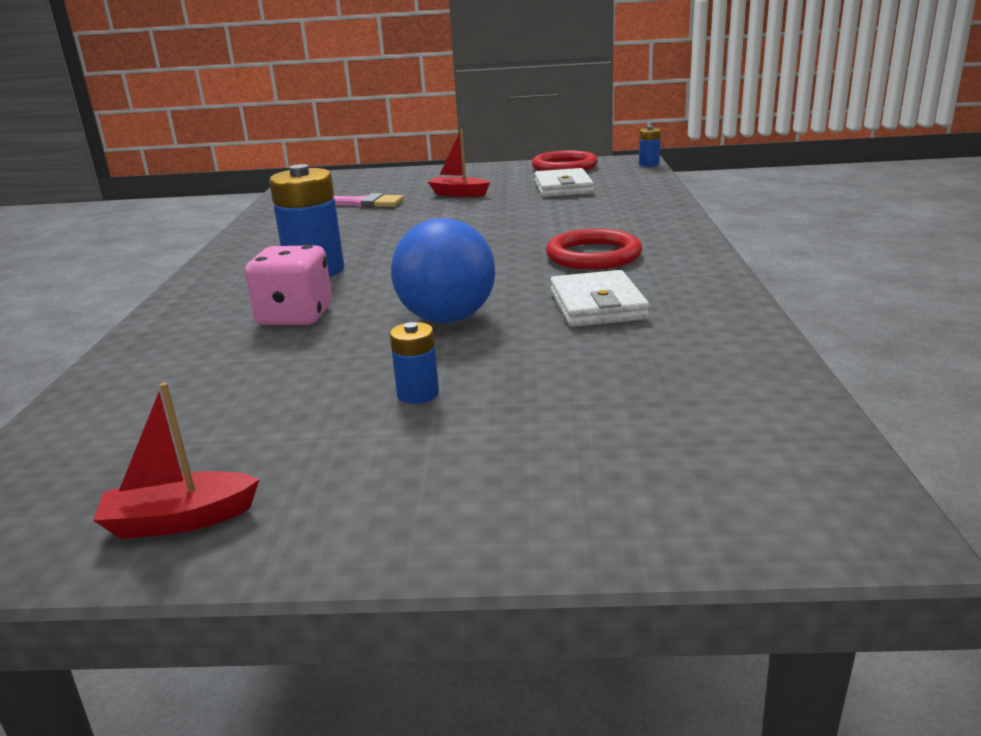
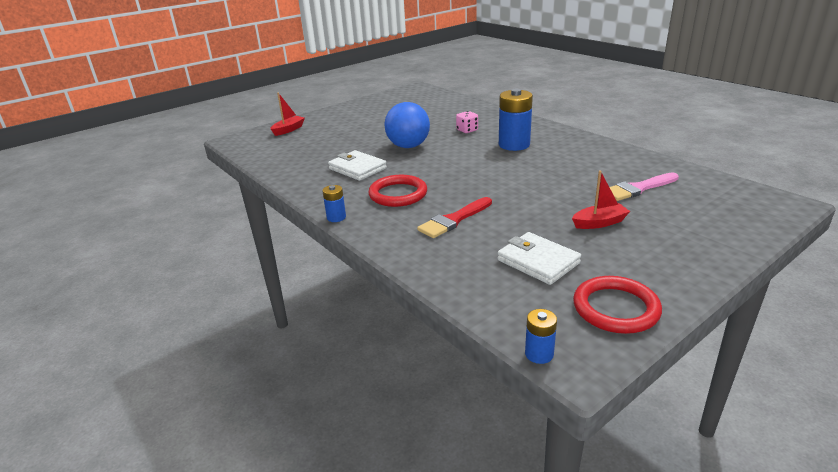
camera: 140 degrees right, 5 degrees up
(180, 520) = (380, 100): red boat -> red boat (288, 130)
(295, 316) = (467, 130): pink dice -> pink dice, size x0.61
(418, 394) = (373, 128): blue battery -> blue battery (336, 217)
(576, 221) = (454, 220): none -> red brush

